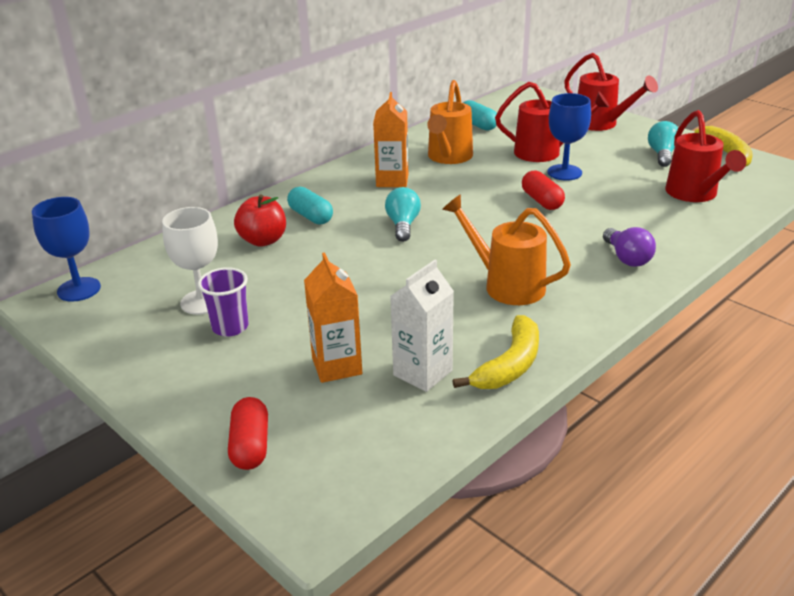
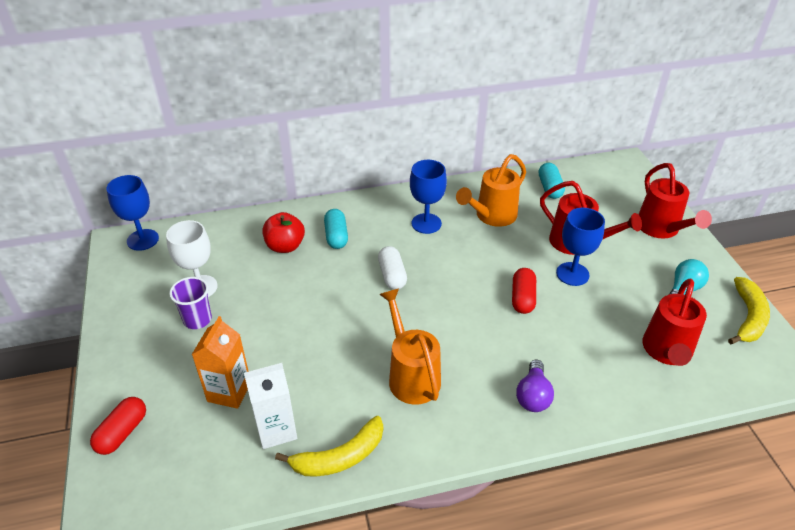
camera: 30 degrees right, 10 degrees up
(392, 180) = (426, 223): orange carton -> blue goblet
(403, 225) = (392, 275): turquoise light bulb -> white capsule

